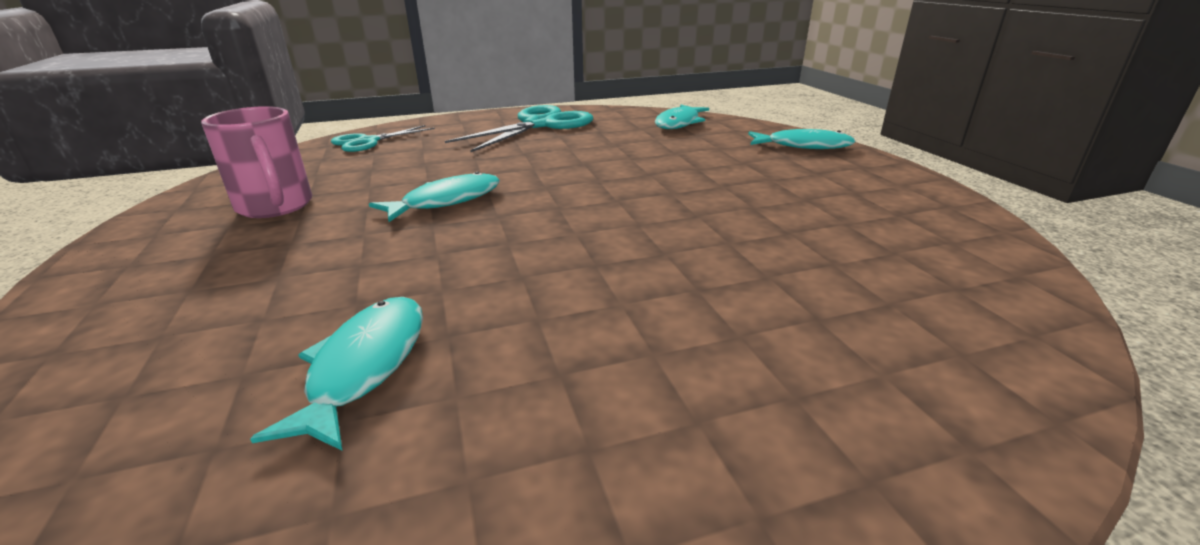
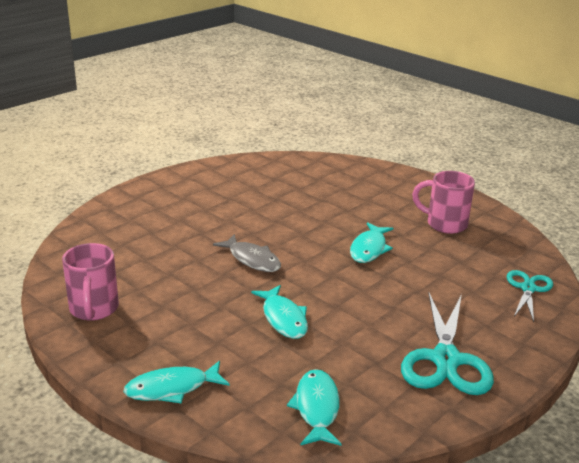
camera: 150 degrees right, 0 degrees up
(364, 366) = (288, 187): turquoise fish -> turquoise fish (283, 318)
(636, 223) = (252, 259): none -> grey fish
(914, 212) = (94, 309): none -> pink mug

